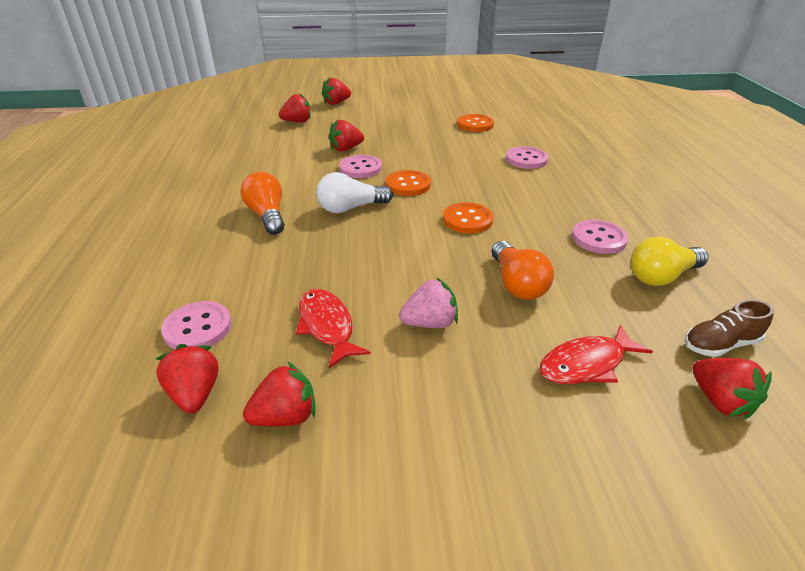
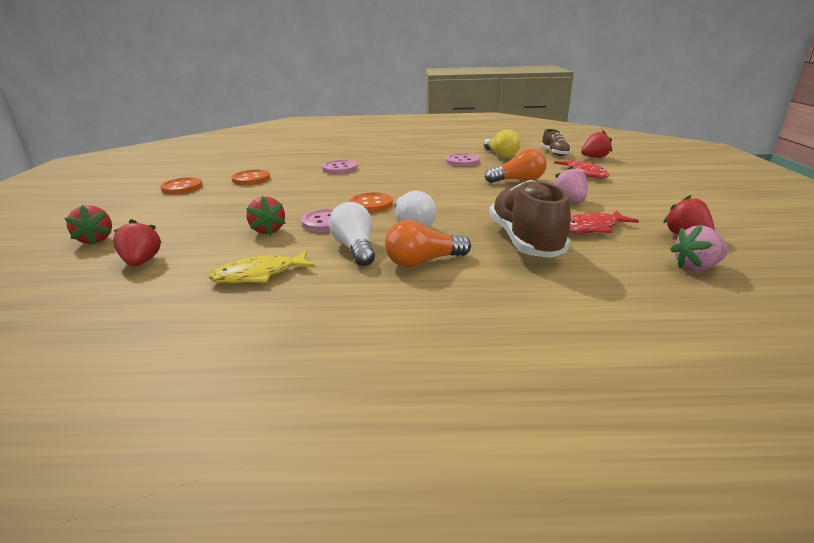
camera: 85 degrees left, 10 degrees down
(195, 394) = (696, 267): red strawberry -> pink strawberry
(198, 328) = (624, 276): pink button -> none
(266, 157) = (259, 275): none -> yellow fish
(300, 272) = (525, 240): none -> brown shoe
(302, 185) = (355, 248): none -> white light bulb
(467, 220) = (437, 188): orange button -> orange button (182, 187)

